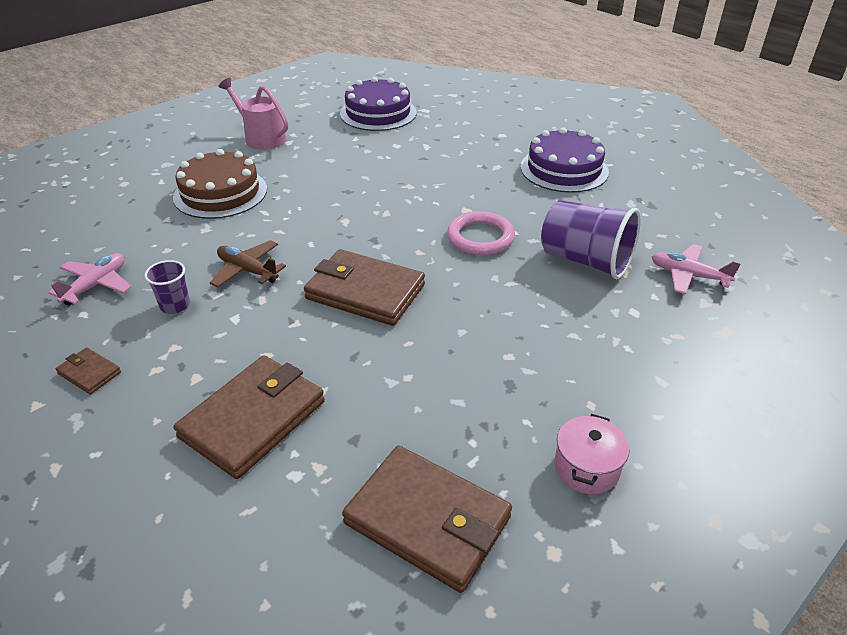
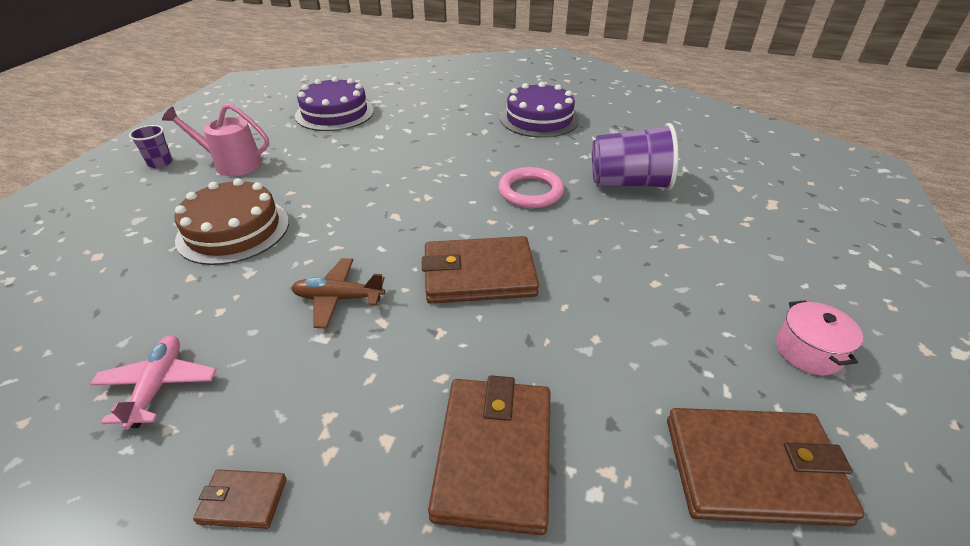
camera: 30 degrees left, 0 degrees up
(175, 305) = (286, 368): purple cup -> purple cup (160, 163)
(688, 275) = (707, 171): pink plane -> none

